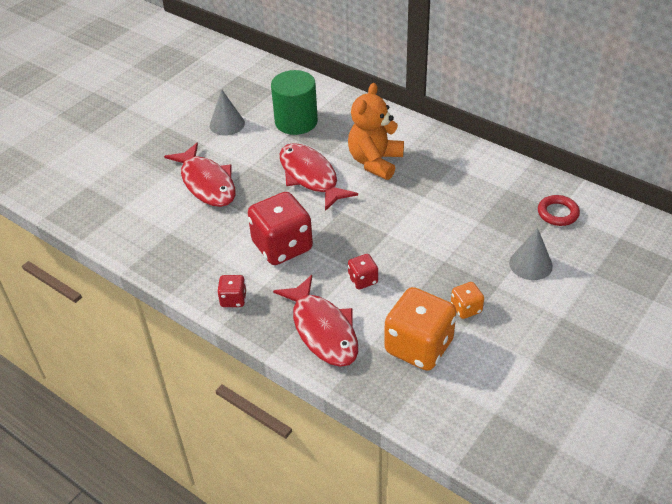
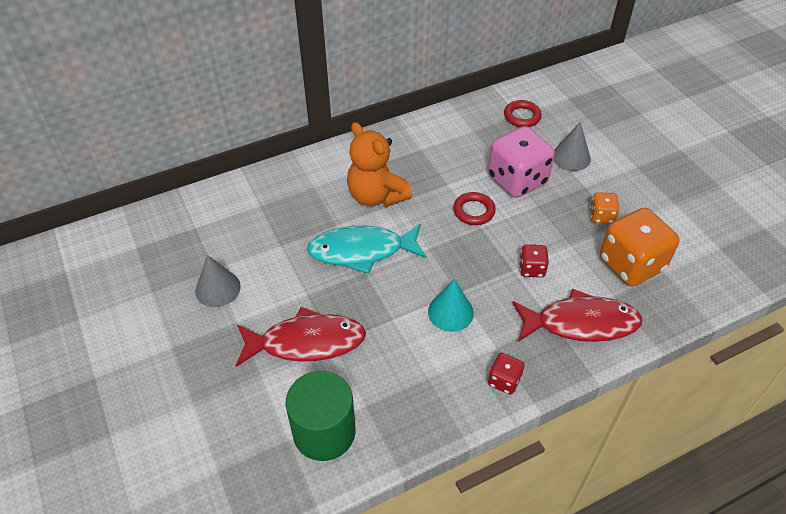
camera: 65 degrees left, 5 degrees up
(282, 246) = (450, 312): red dice -> turquoise cone
(296, 121) = (265, 229): green cylinder -> green cylinder (324, 432)
(310, 177) = (362, 251): red fish -> turquoise fish
(403, 223) = (474, 211): none -> red ring
(466, 237) = (517, 180): none -> pink dice

